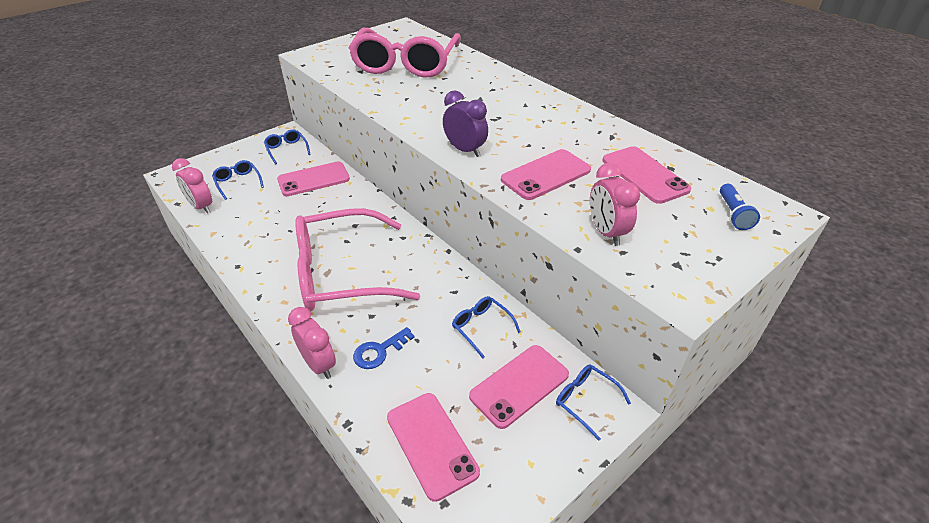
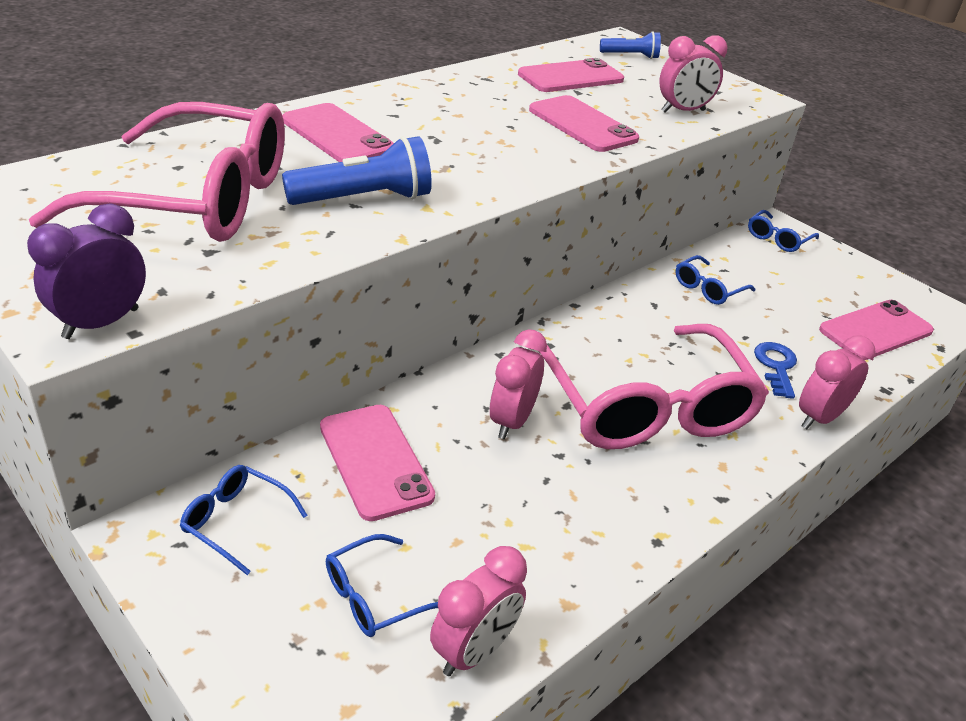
camera: 95 degrees left, 5 degrees down
(287, 150) = (236, 521): blue glasses -> blue glasses turned 60 degrees clockwise
(335, 220) = (512, 421): none -> pink clock
(379, 351) = (776, 366): blue key -> blue key turned 135 degrees counterclockwise
(412, 100) = (364, 199): none -> blue flashlight
(465, 150) = (530, 167): purple clock -> purple clock (101, 323)
(519, 385) = (778, 272): pink phone -> pink phone (337, 135)

